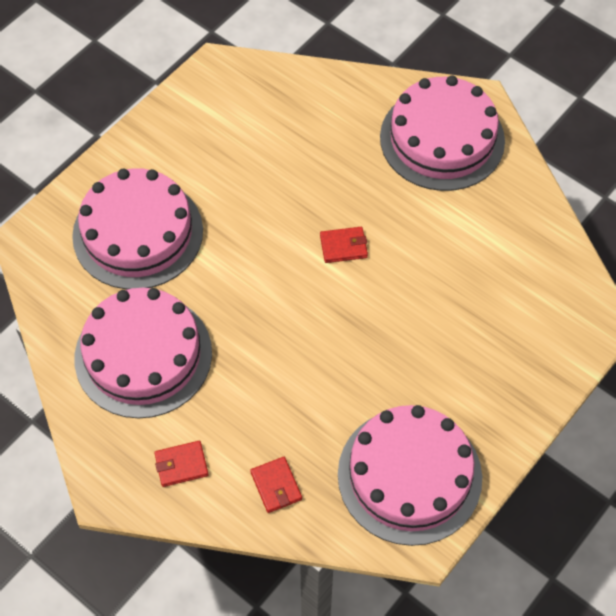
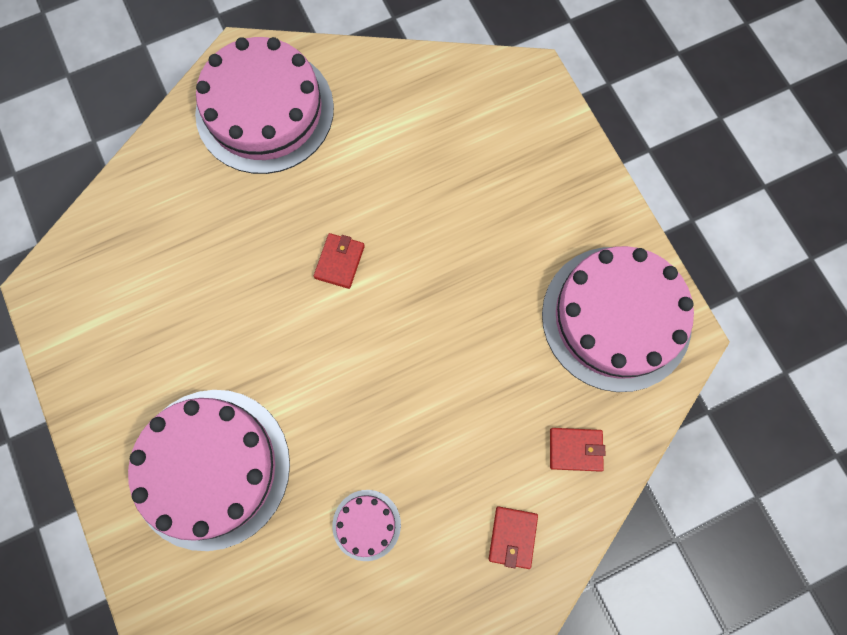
camera: 65 degrees left, 15 degrees up
(143, 355) = (366, 525): pink cake -> pink cake, size x0.43

